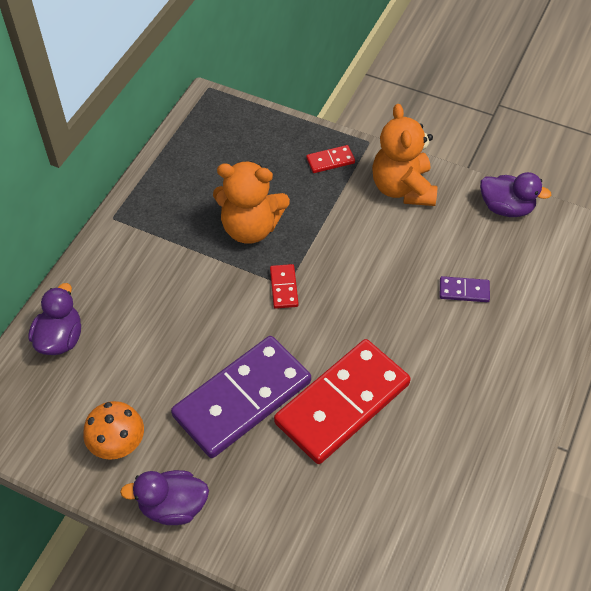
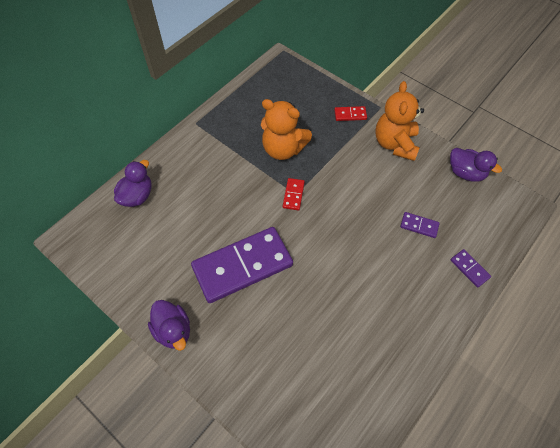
camera: 15 degrees right, 5 degrees up
(118, 443) = (151, 276): orange mushroom -> none
(173, 506) = (173, 330): purple duck -> purple duck turned 135 degrees counterclockwise
(342, 403) = (310, 286): red domino -> none
(542, 331) = (469, 269): none -> purple domino

